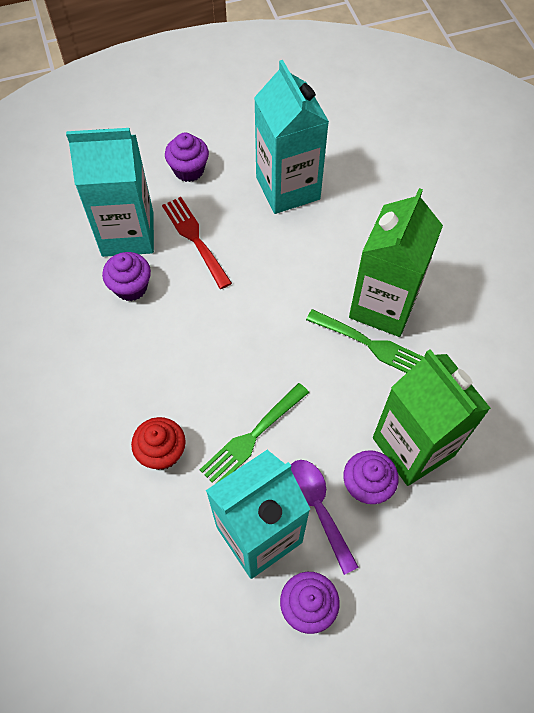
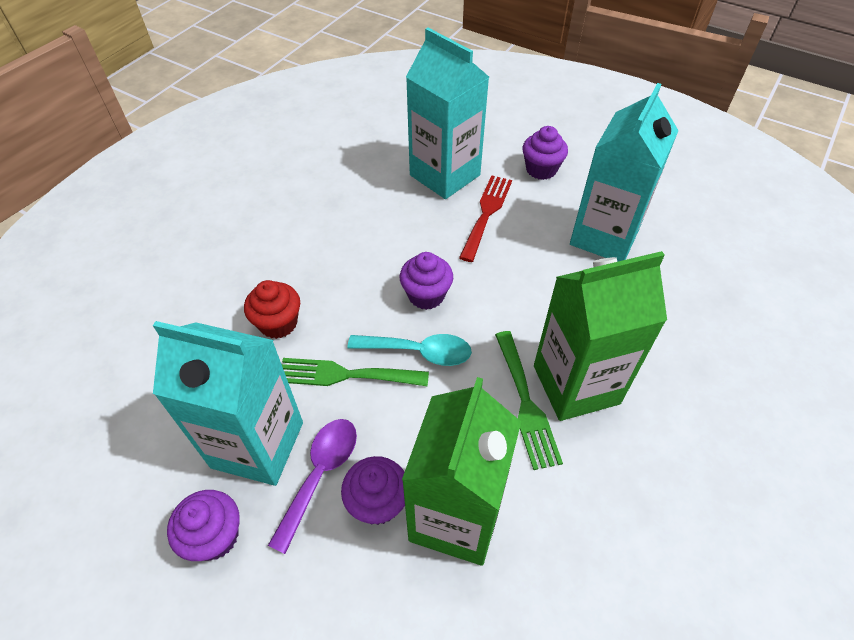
camera: 50 degrees right, 10 degrees down
(131, 287) = (402, 207): purple cupcake -> purple cupcake (426, 295)
(275, 377) = (419, 352): none -> turquoise spoon

